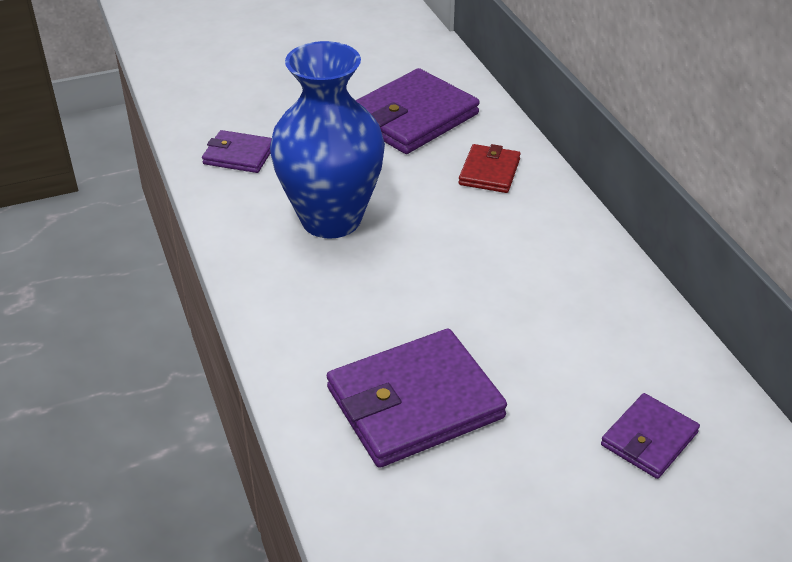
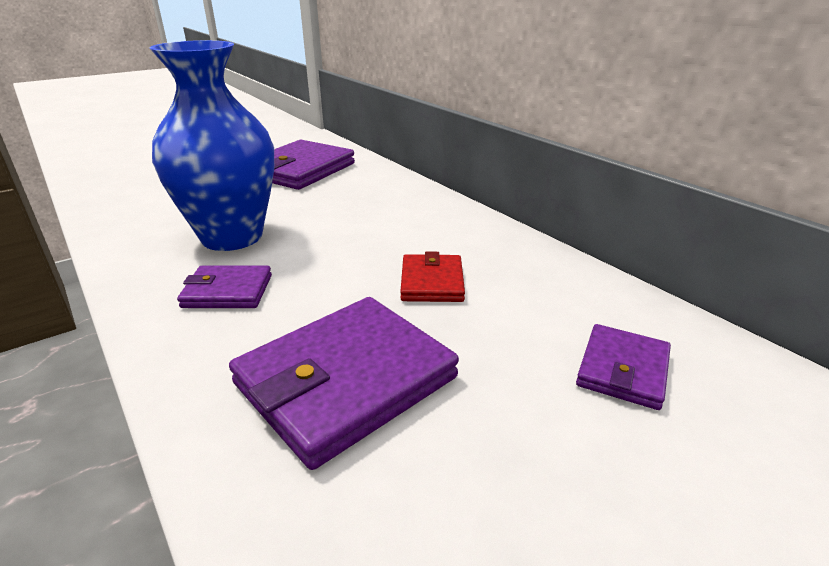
camera: 15 degrees left, 10 degrees down
(239, 155) = (141, 205): purple wallet -> purple wallet (228, 291)
(489, 172) = (373, 192): red wallet -> red wallet (432, 282)

